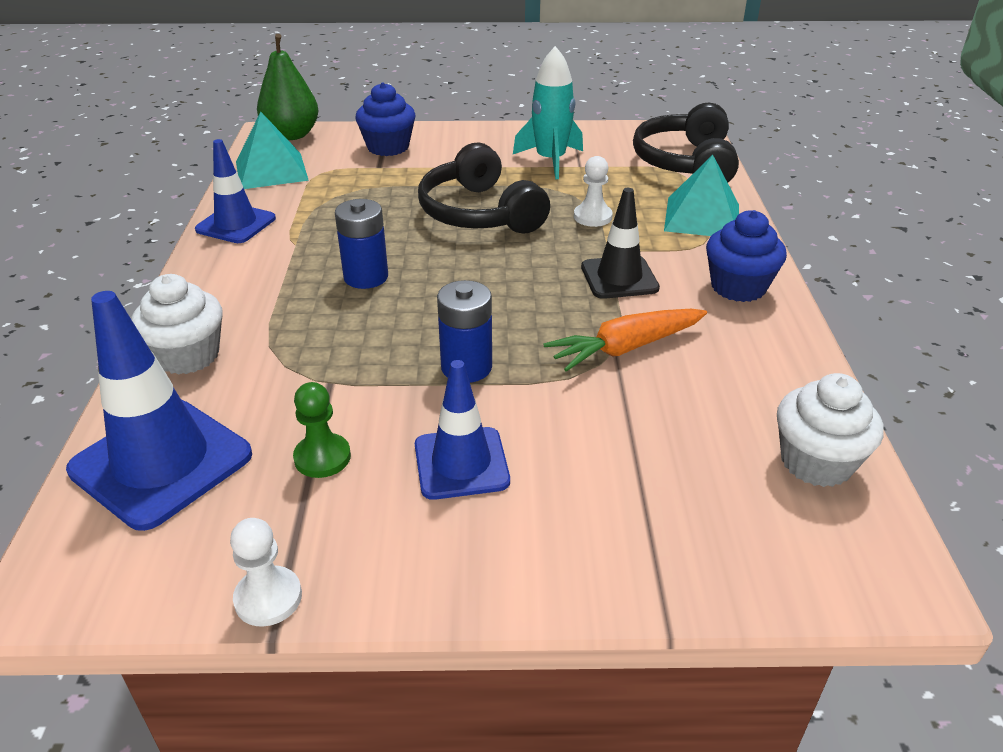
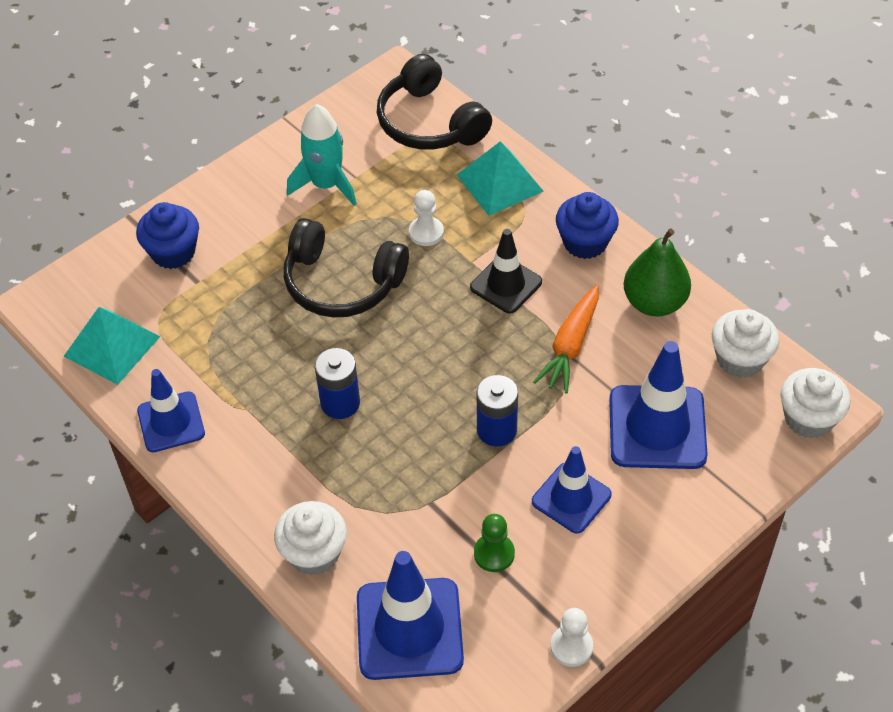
camera: 40 degrees left, 15 degrees up
(291, 135) = (65, 291): green pear -> green pear (654, 302)
(636, 463) = (657, 427): none -> blue traffic cone
(854, 574) = (808, 418): none -> white cupcake

